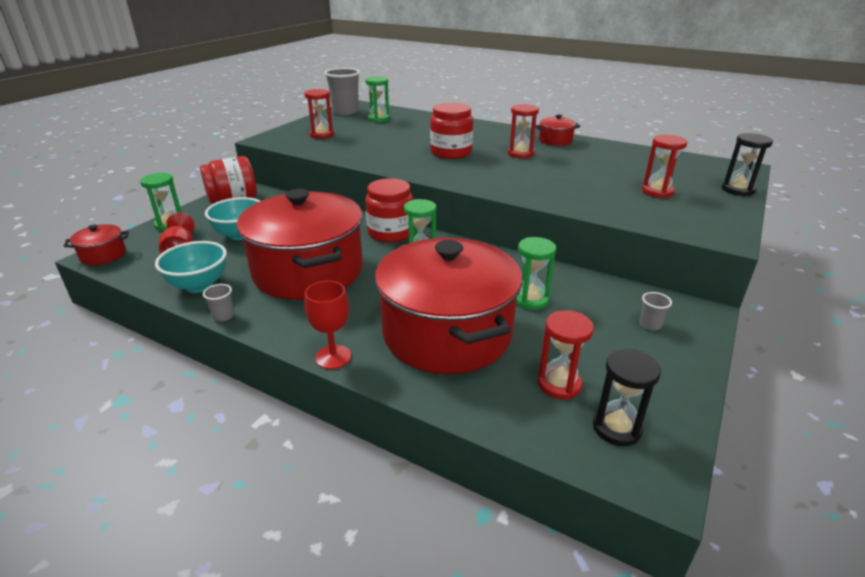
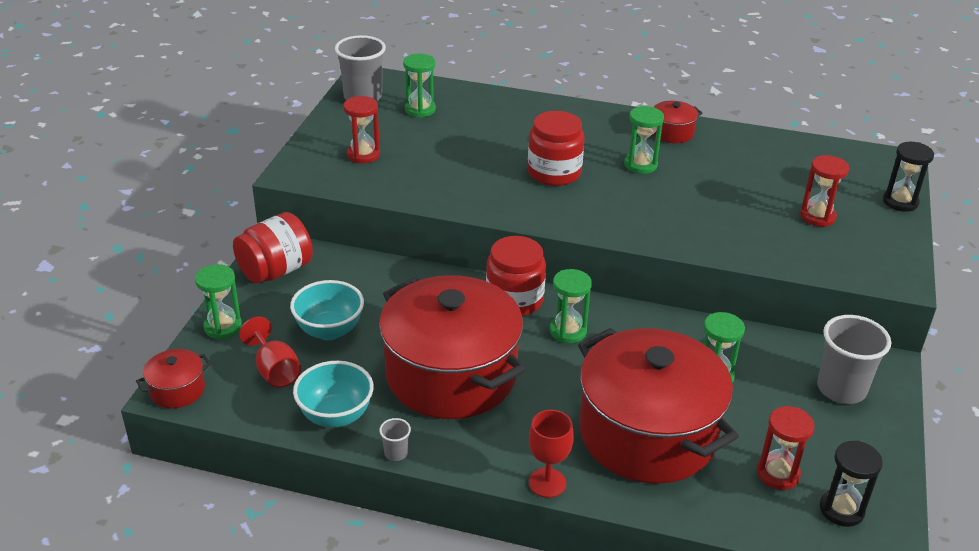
camera: 15 degrees left, 5 degrees up
(520, 154) = (640, 165): red hourglass -> green hourglass
(650, 325) = (841, 389): grey cup -> grey cup, size x2.22

